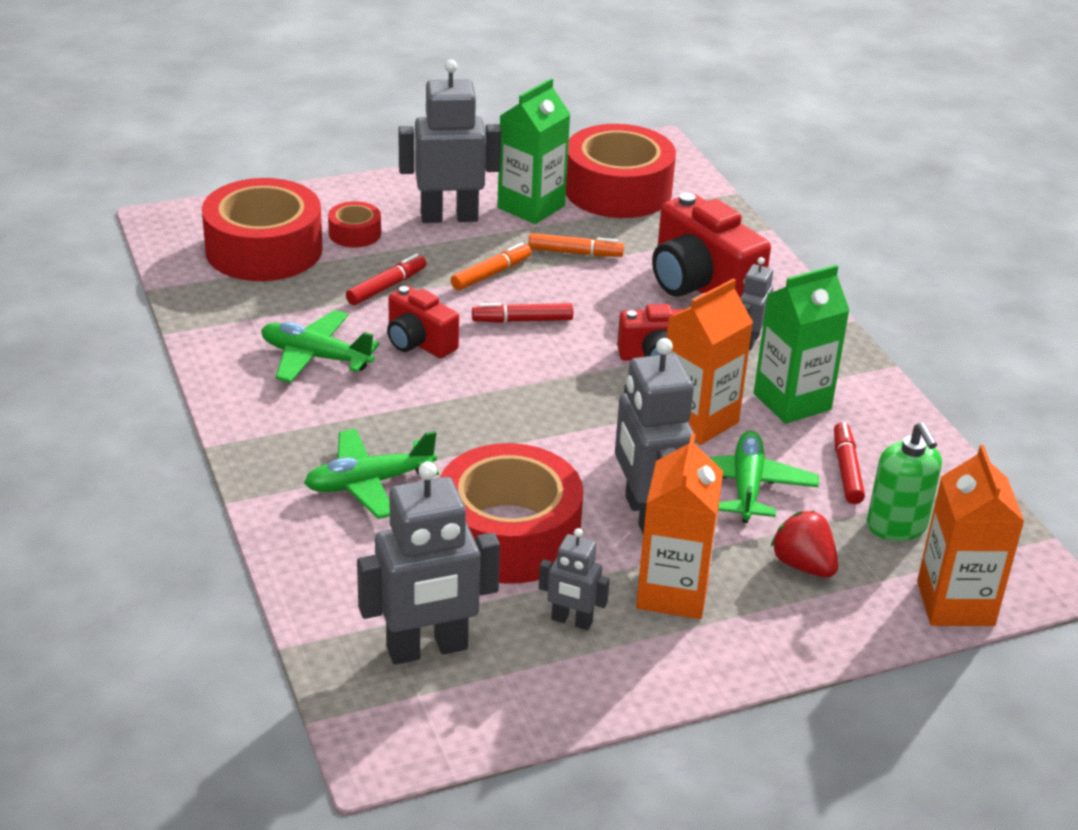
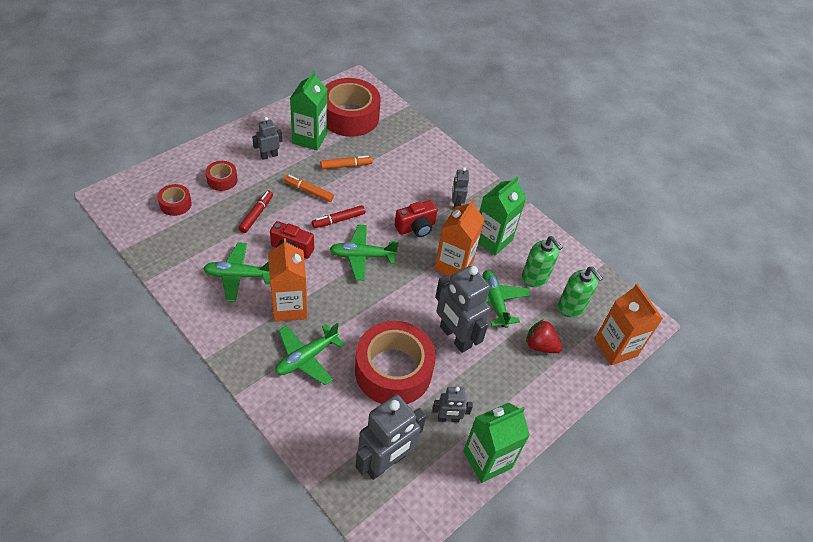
camera: 25 degrees left, 15 degrees up
(264, 249) = (175, 204): red tape -> red tape, size x0.46
(449, 217) = (269, 155): grey robot -> grey robot, size x0.52
(491, 274) = (308, 191): orange marker -> orange marker turned 90 degrees counterclockwise
(537, 375) = (362, 256): none -> green plane
(612, 693) = (487, 459): none -> green carton
(672, 592) = (488, 383): orange carton -> orange carton (289, 307)
(700, 286) = (418, 173): red camera -> none
(846, 470) = (535, 277): red marker -> green soap dispenser

